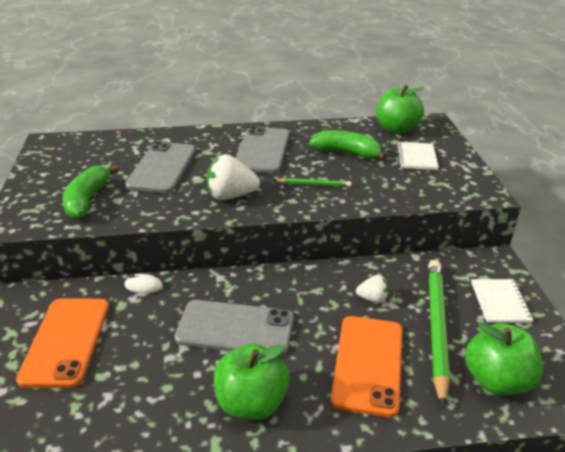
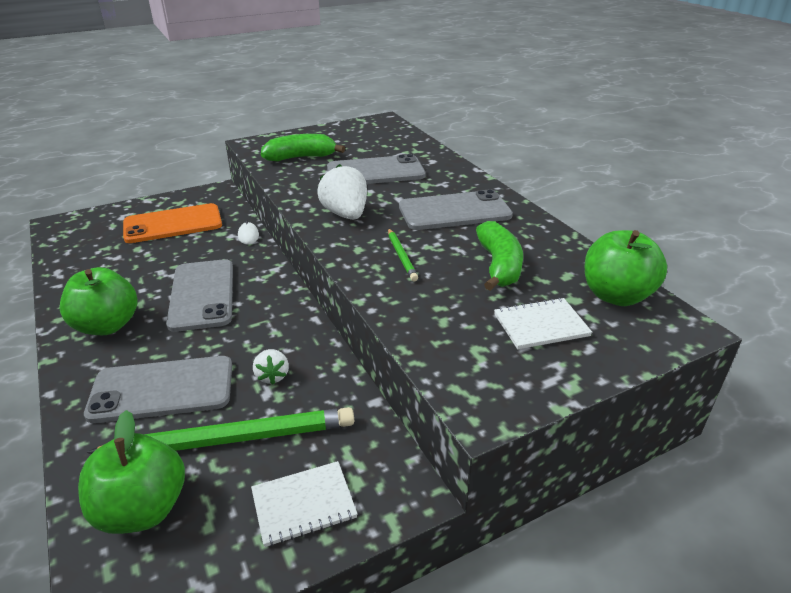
camera: 70 degrees right, 0 degrees up
(368, 364) = (162, 389): orange phone -> grey phone

